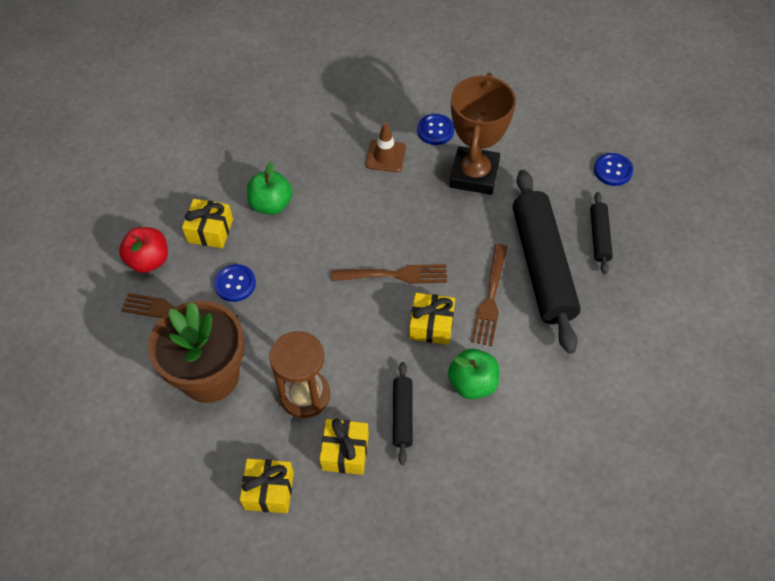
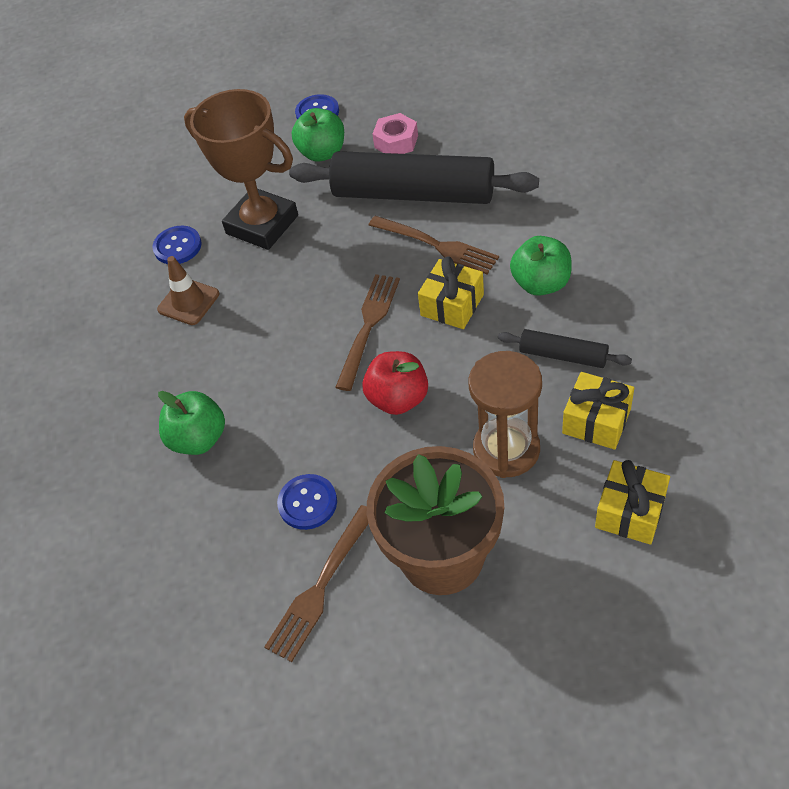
camera: 65 degrees left, 5 degrees down
(149, 260) = (219, 611): red apple -> red apple (398, 399)
(210, 231) = (205, 521): yellow gift -> none
(566, 189) = (322, 153): none -> green apple
(599, 237) = (396, 141): black rolling pin -> pink nut

